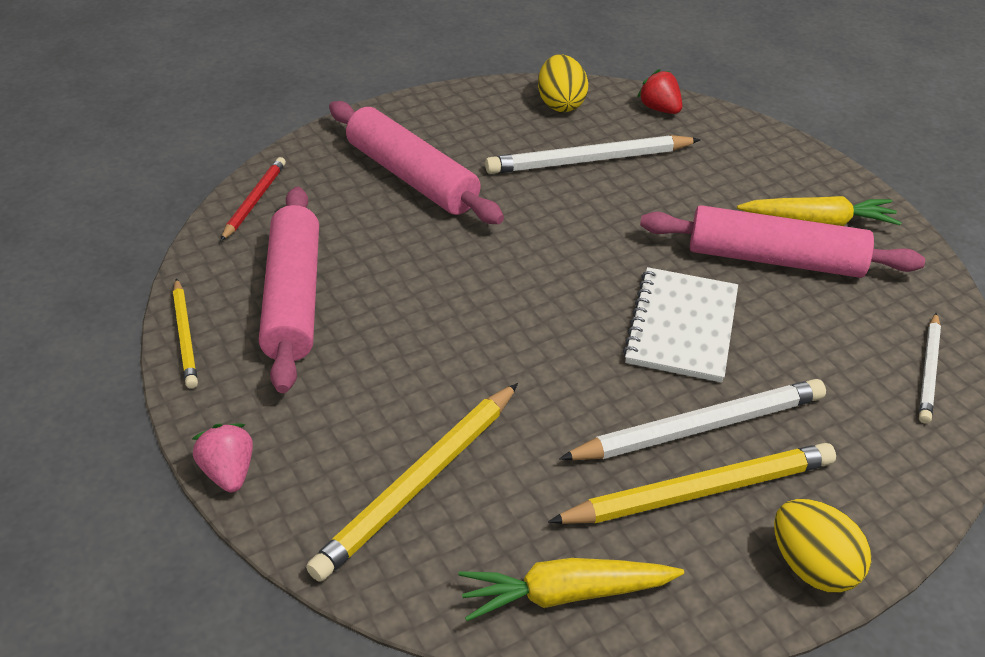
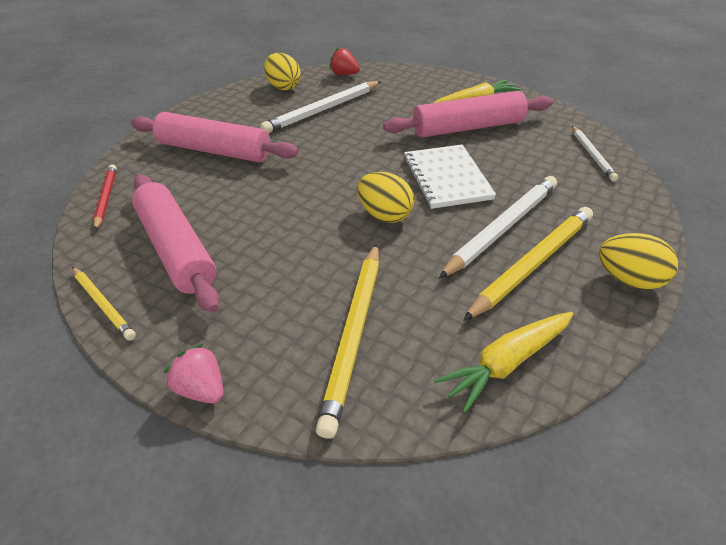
camera: 25 degrees left, 0 degrees up
(560, 348) = (385, 215): none -> yellow egg

